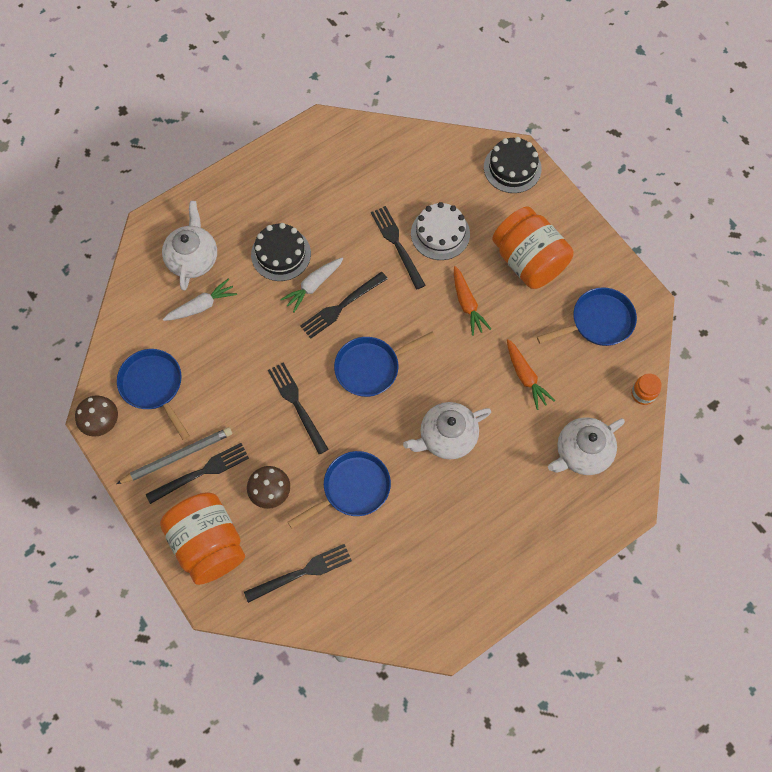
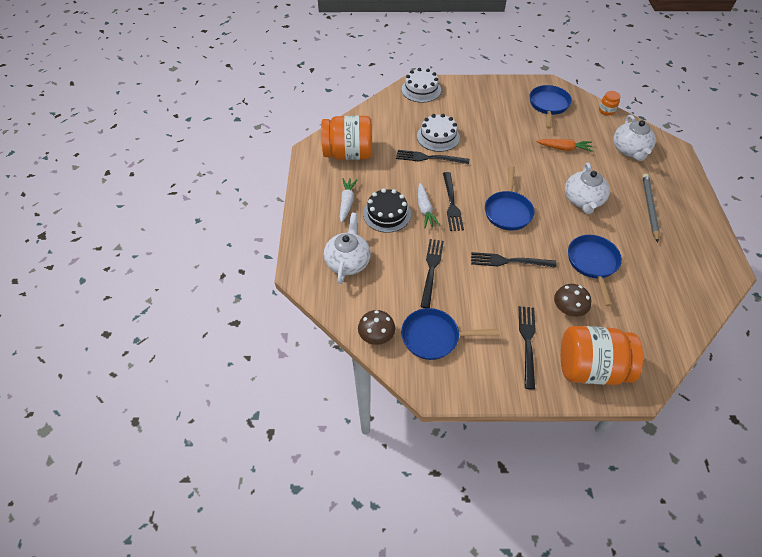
camera: 55 degrees left, 15 degrees down
(101, 421) = (439, 388): brown mushroom -> brown mushroom (376, 336)
(177, 456) = (504, 351): grey pencil -> grey pencil (649, 207)
(193, 258) = (348, 261): white teapot -> white teapot turned 60 degrees clockwise
(201, 306) = (390, 275): white carrot -> white carrot (347, 202)
(302, 572) = (643, 322): black fork -> black fork (431, 269)
(467, 304) = (496, 149): orange carrot -> none
(512, 168) = (421, 90): black cake -> white cake
(528, 261) = (488, 112): orange jar -> orange jar (348, 154)

